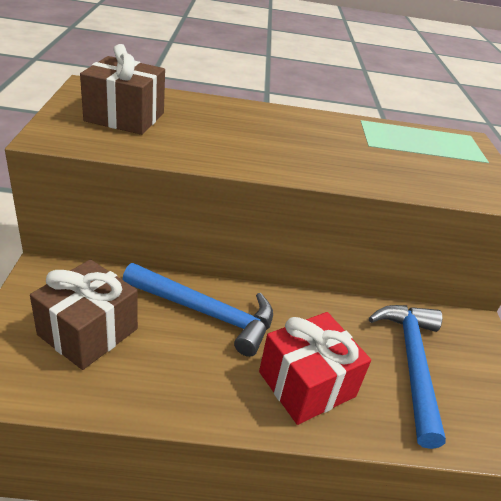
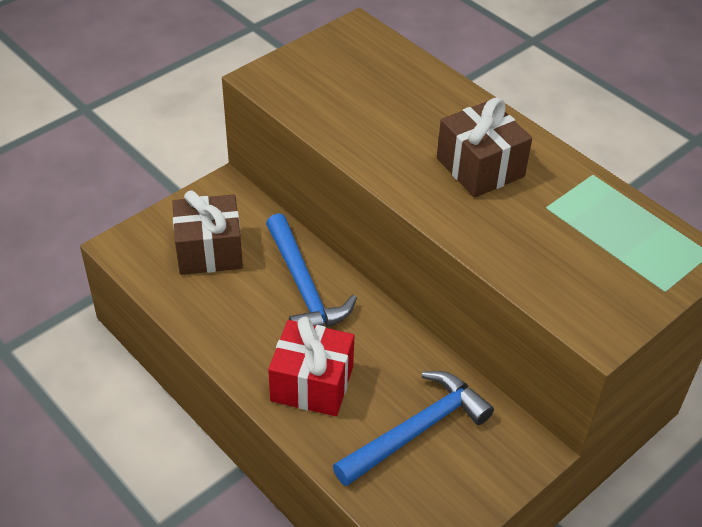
camera: 50 degrees right, 10 degrees up
(125, 117) = (344, 78): brown gift -> brown gift (480, 167)

